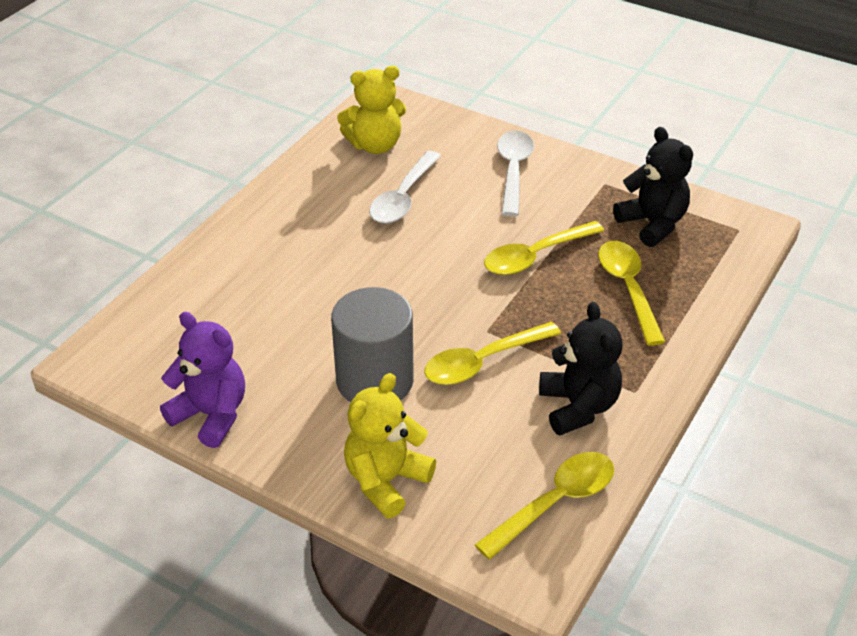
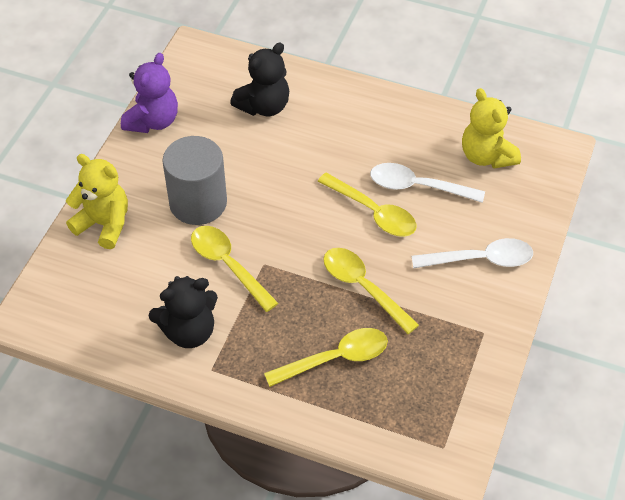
camera: 80 degrees right, 10 degrees up
(555, 502) = (93, 324): yellow spoon -> yellow spoon (373, 212)
(652, 224) = (432, 374): black teddy bear -> black teddy bear (264, 106)

